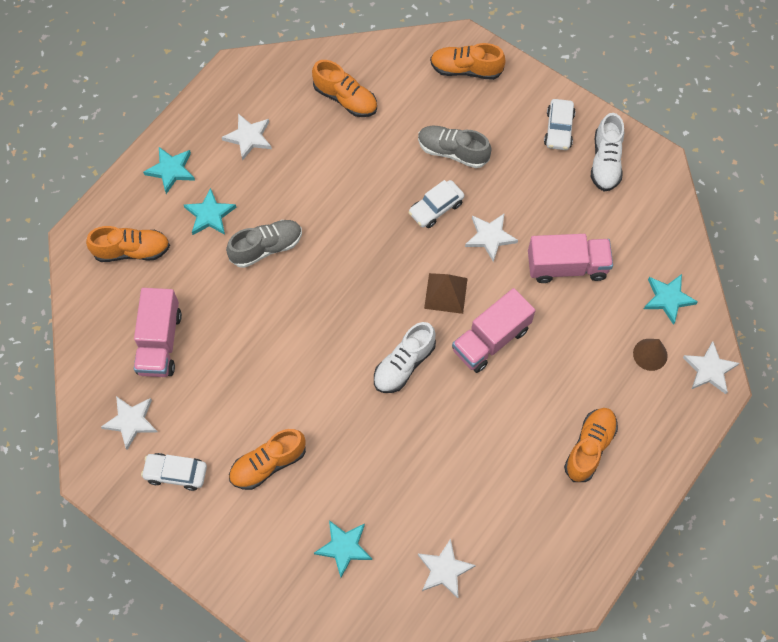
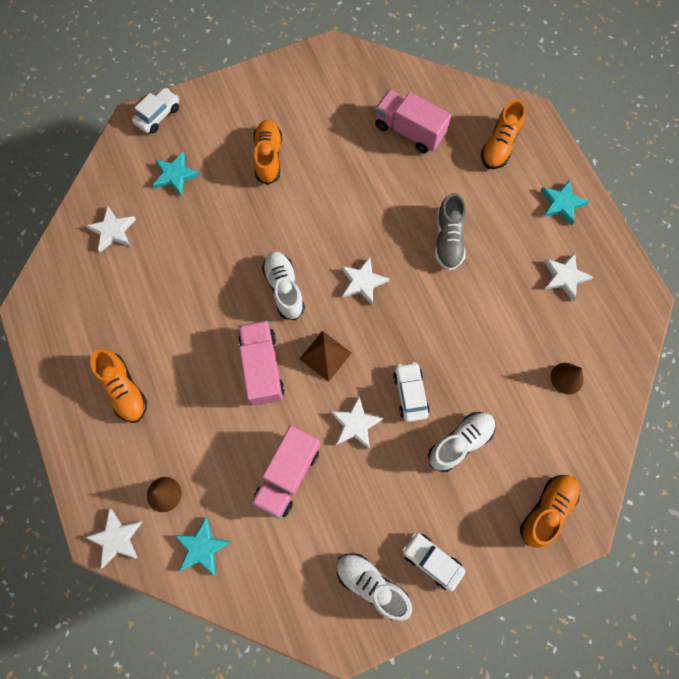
camera: 120 degrees right, 5 degrees up
(131, 421) = (357, 88): white star -> white star (362, 282)
(176, 473) = (300, 98): white car -> white car (158, 115)
(210, 215) = (502, 213): turquoise star -> none
(345, 99) = (567, 378): orange shoe -> brown cone
(452, 152) = (460, 442): grey shoe -> white shoe

